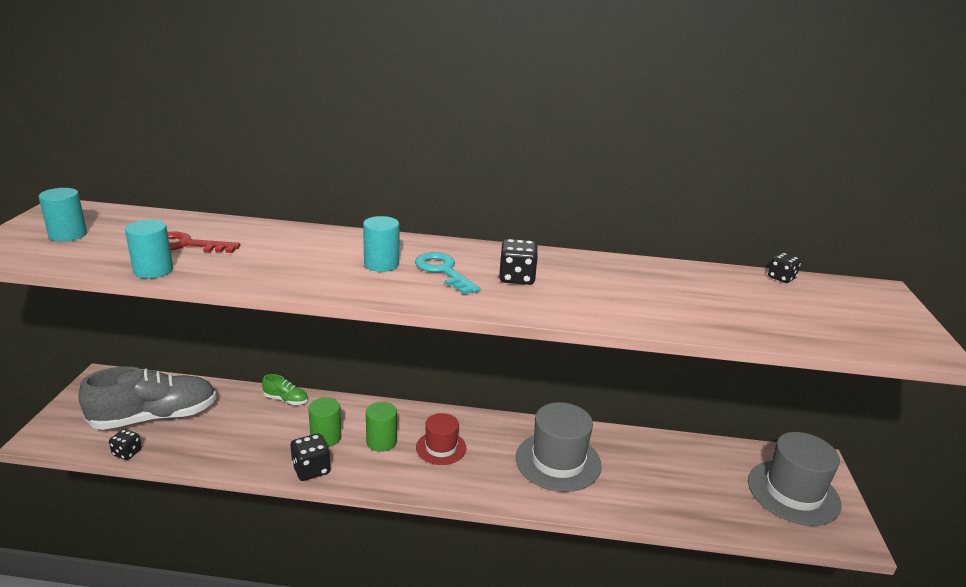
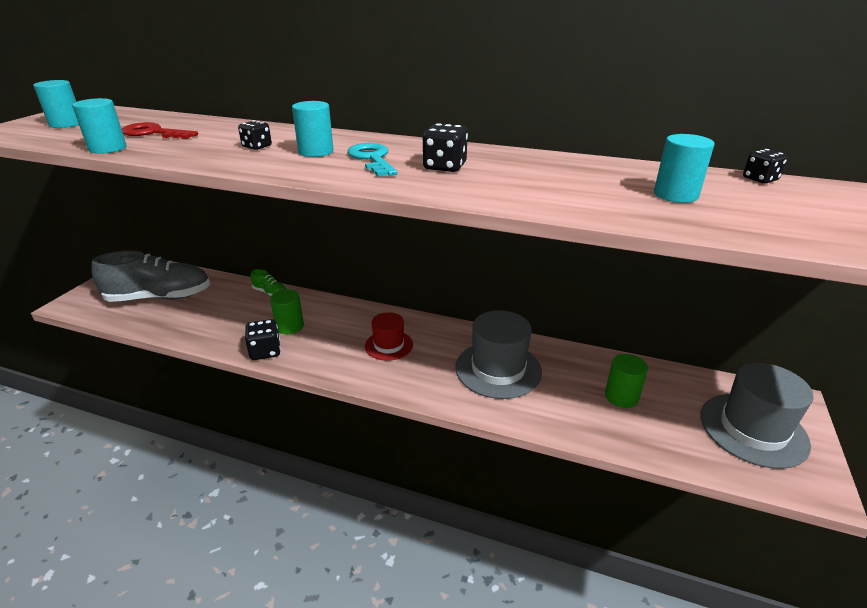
camera: 15 degrees right, 5 degrees up
(127, 453) = (125, 322): black dice -> black dice (257, 146)
(381, 442) = (337, 334): green cylinder -> green cylinder (621, 396)
(723, 300) = (675, 195): none -> turquoise cylinder

